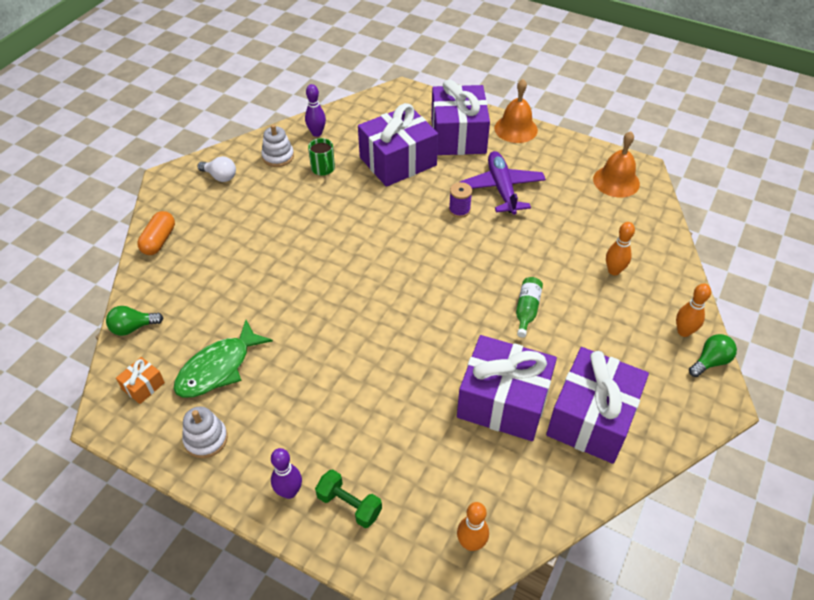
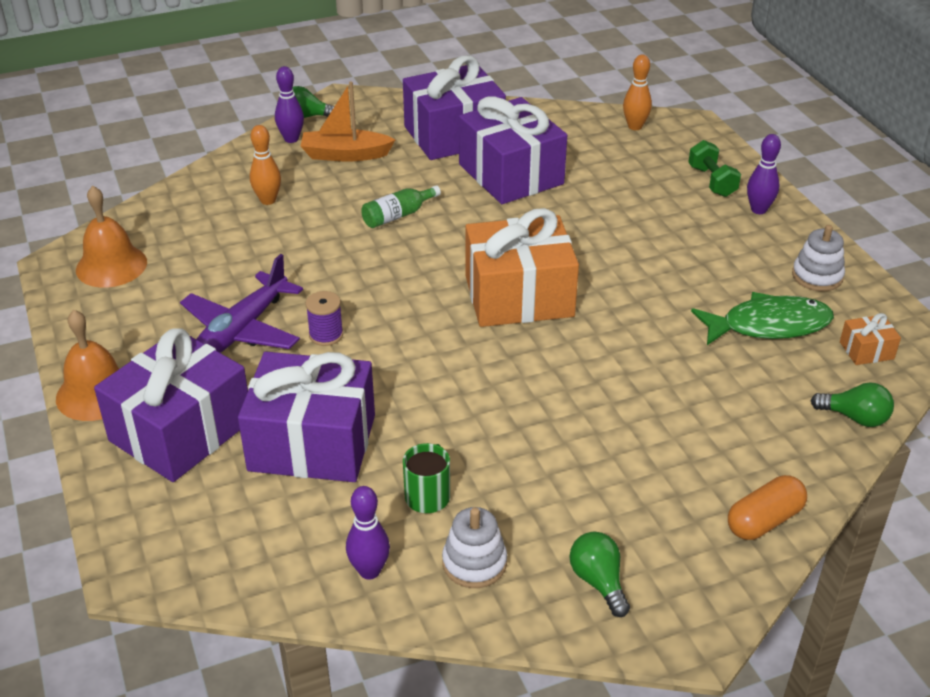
camera: 140 degrees left, 10 degrees down
(220, 176) = (598, 581): white light bulb -> green light bulb
(388, 295) = (519, 296): none -> orange gift
(630, 341) = (345, 155): none -> orange boat
(683, 331) = (291, 139): orange bowling pin -> purple bowling pin

